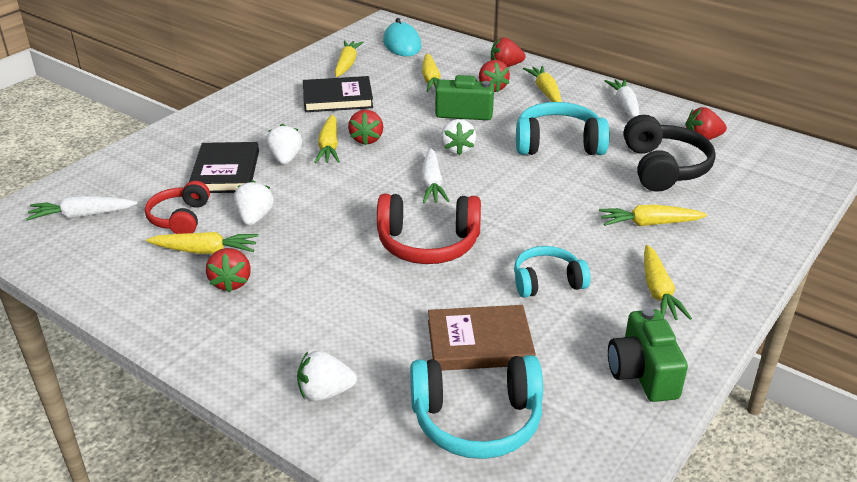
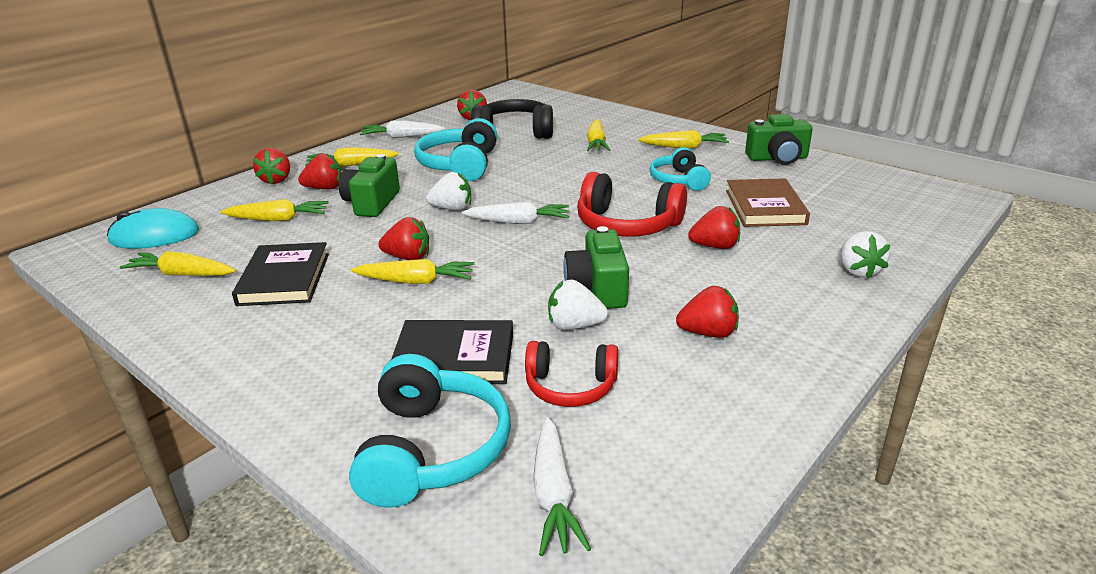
camera: 85 degrees left, 5 degrees down
(205, 251) = (647, 358): yellow carrot -> none
(285, 159) = (435, 311): white strawberry -> none
(308, 228) = (598, 289): none -> green camera
(382, 297) = (715, 246): none -> red strawberry
(428, 244) = (627, 225): red headphones -> red headphones turned 105 degrees clockwise
(477, 420) = (855, 211): turquoise headphones -> turquoise headphones (432, 450)

